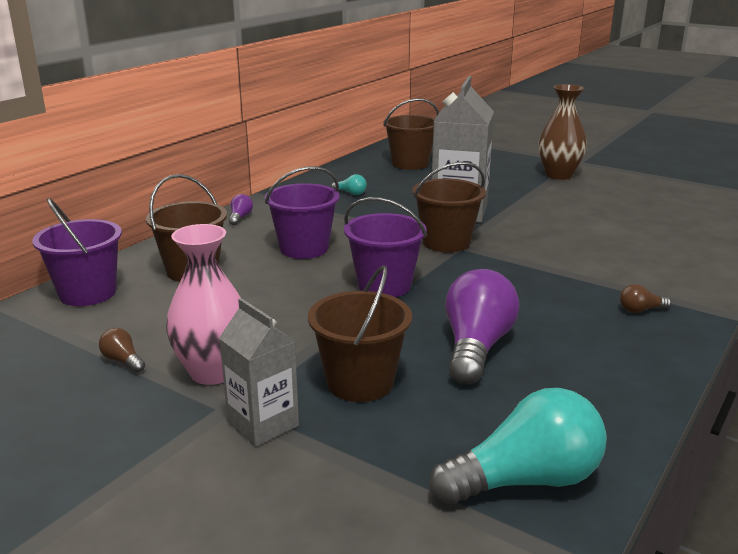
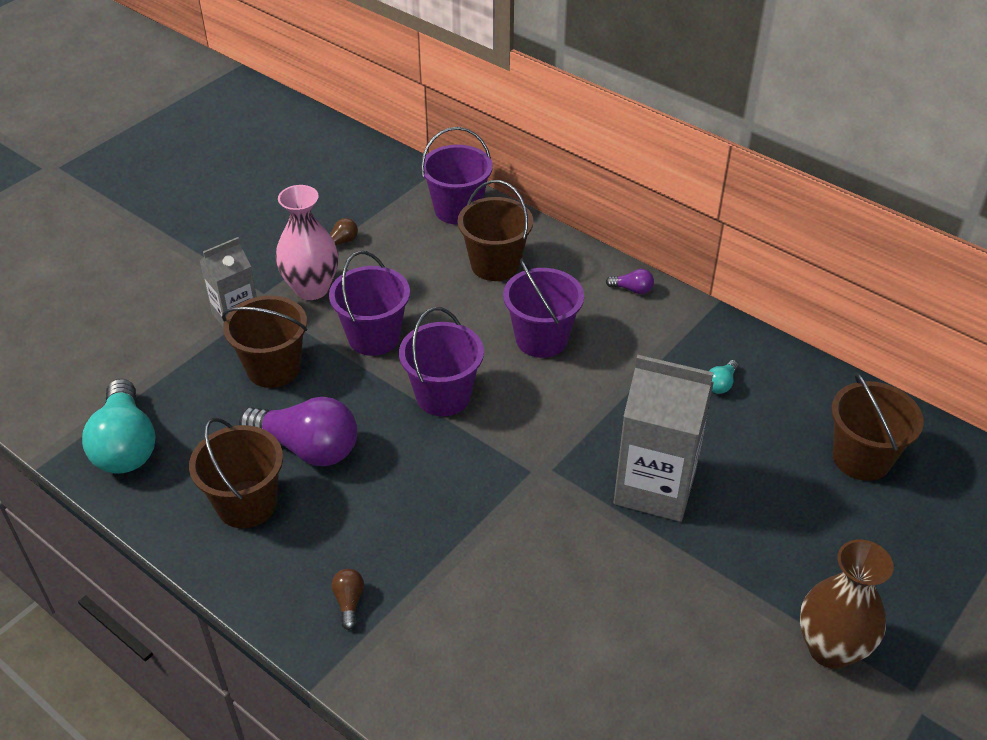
camera: 95 degrees right, 20 degrees up
(303, 325) = (374, 337): none -> purple bucket
(446, 242) = (550, 459): brown bucket -> brown bucket (246, 504)

